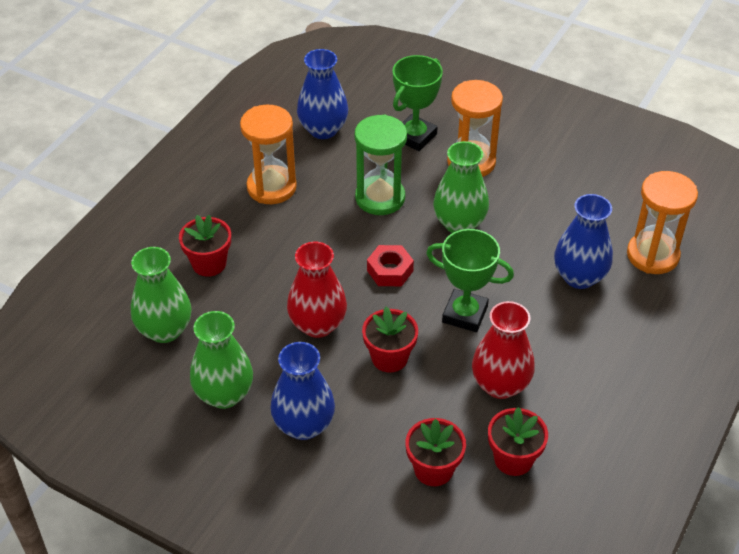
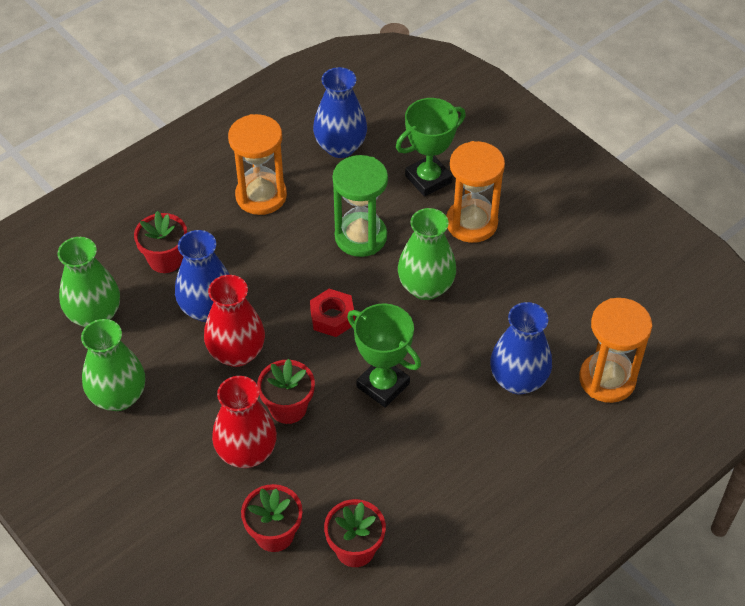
camera: 20 degrees right, 5 degrees up
(304, 425) = (176, 450): blue vase -> blue vase (207, 309)
(500, 385) = (381, 469): red vase -> red vase (246, 452)

